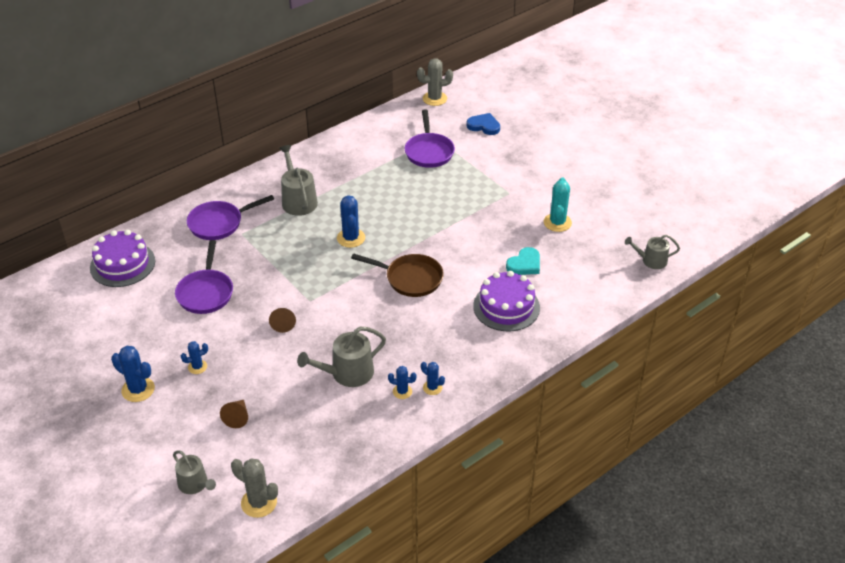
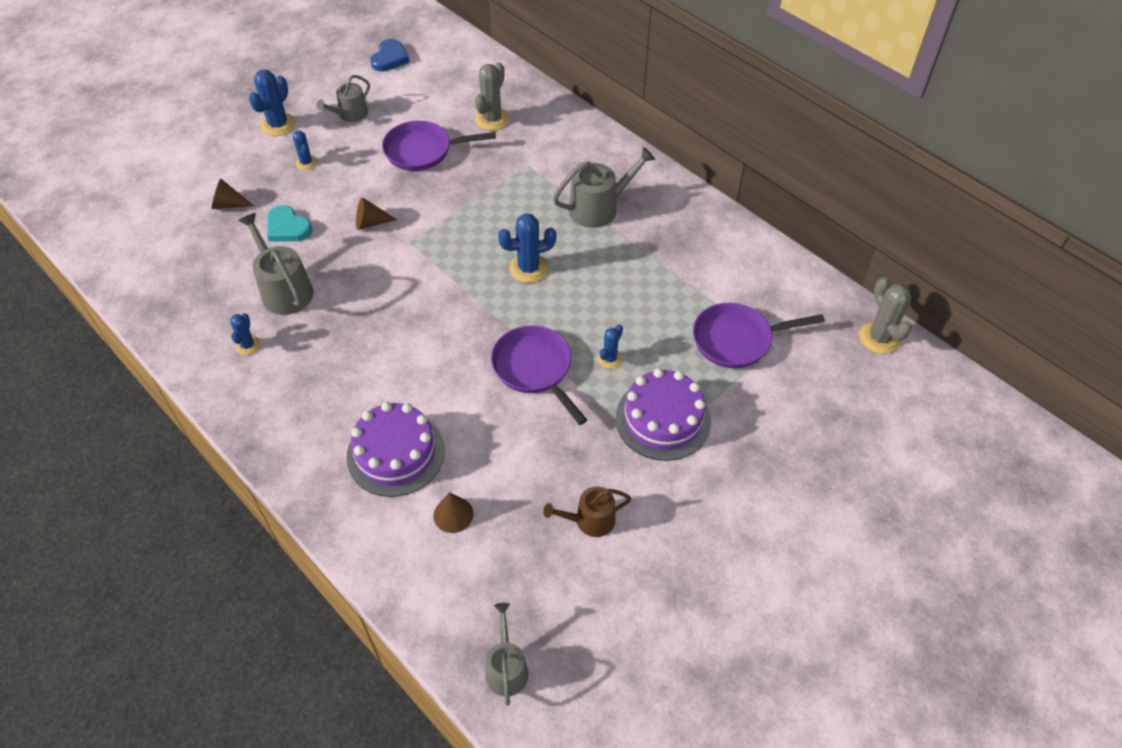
camera: 85 degrees right, 10 degrees up
(122, 264) = (467, 80): purple cake -> purple cake (663, 419)
(195, 484) = (144, 186): grey watering can -> grey watering can (350, 114)
(219, 223) = (544, 143): purple pan -> purple pan (535, 369)
(259, 502) = (109, 237): grey cactus -> grey cactus (492, 119)
(410, 278) = (451, 338): brown pan -> none
(432, 387) = (251, 376): blue cactus -> blue cactus (610, 359)
(484, 126) = (824, 408): blue heart -> blue heart (390, 58)
(524, 264) = (487, 475): turquoise heart -> turquoise heart (287, 227)
(553, 280) = (453, 514): none -> brown cone
(557, 222) = (590, 520): turquoise cactus -> brown watering can

